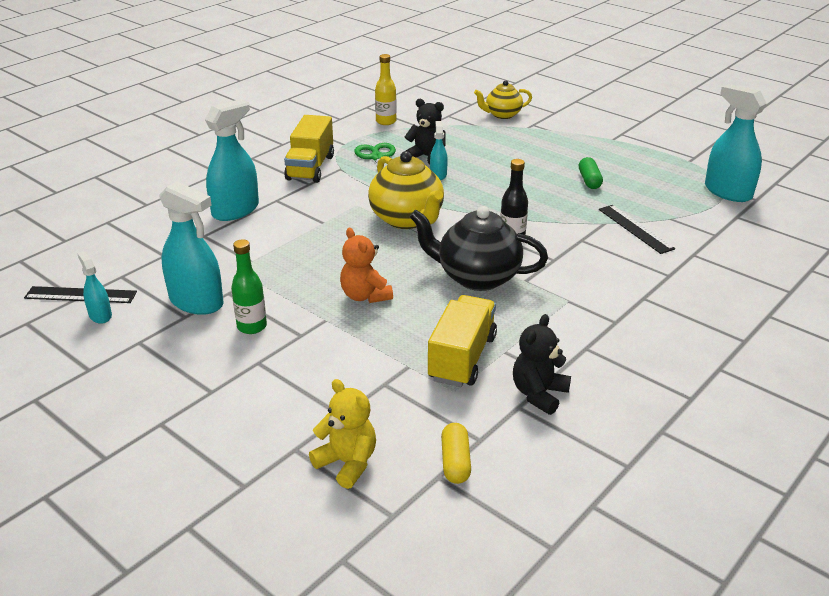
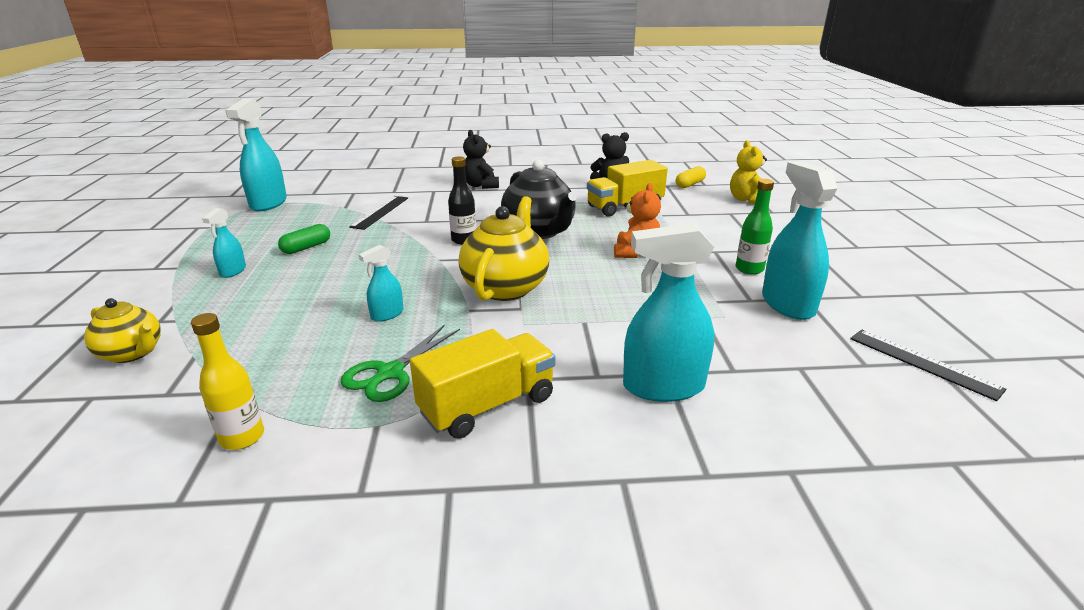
camera: 135 degrees left, 5 degrees down
(100, 315) = (899, 332): turquoise spray bottle -> turquoise spray bottle (233, 271)
(426, 157) = (345, 342): black teddy bear -> black teddy bear (481, 185)

